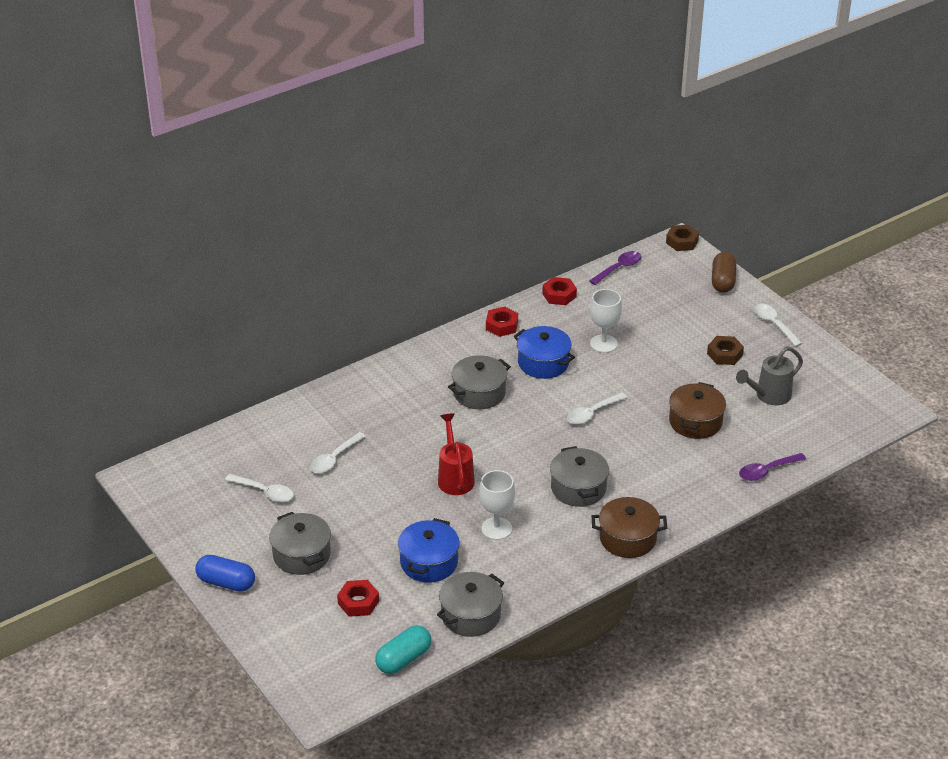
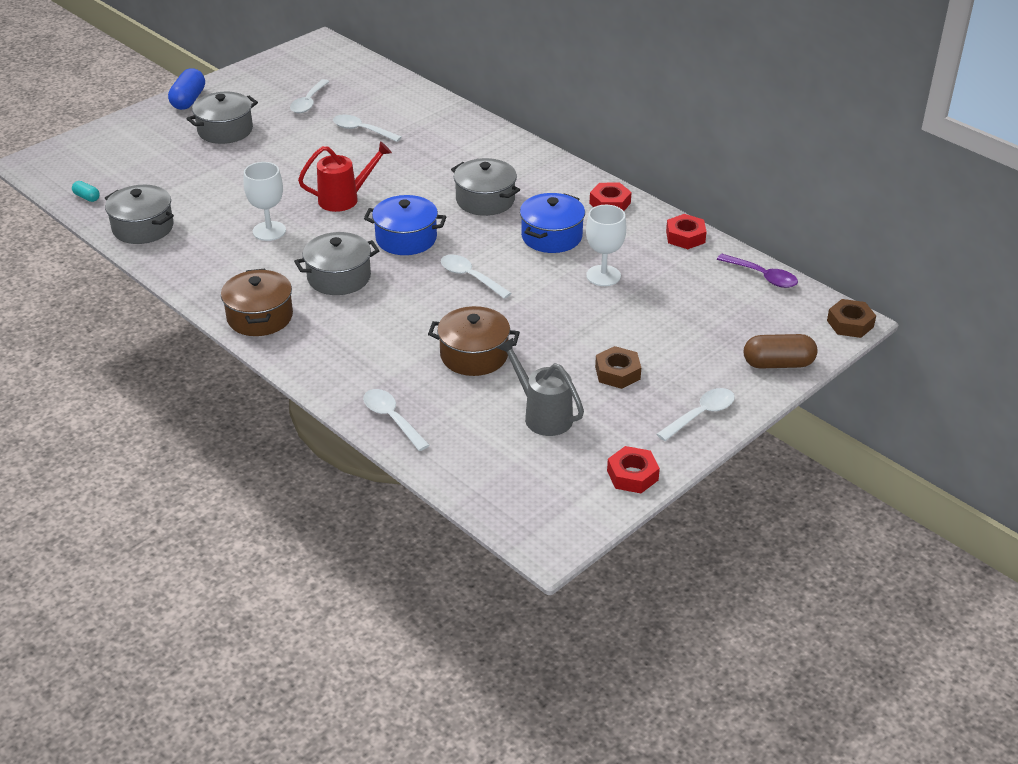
camera: 80 degrees right, 0 degrees up
(358, 602) = (162, 166): red nut -> red nut (632, 475)
(403, 659) = (87, 197): turquoise capsule -> turquoise capsule, size x0.53
(429, 562) = (217, 197): blue pot -> blue pot (406, 238)
(767, 471) = (392, 418): purple spoon -> white spoon

